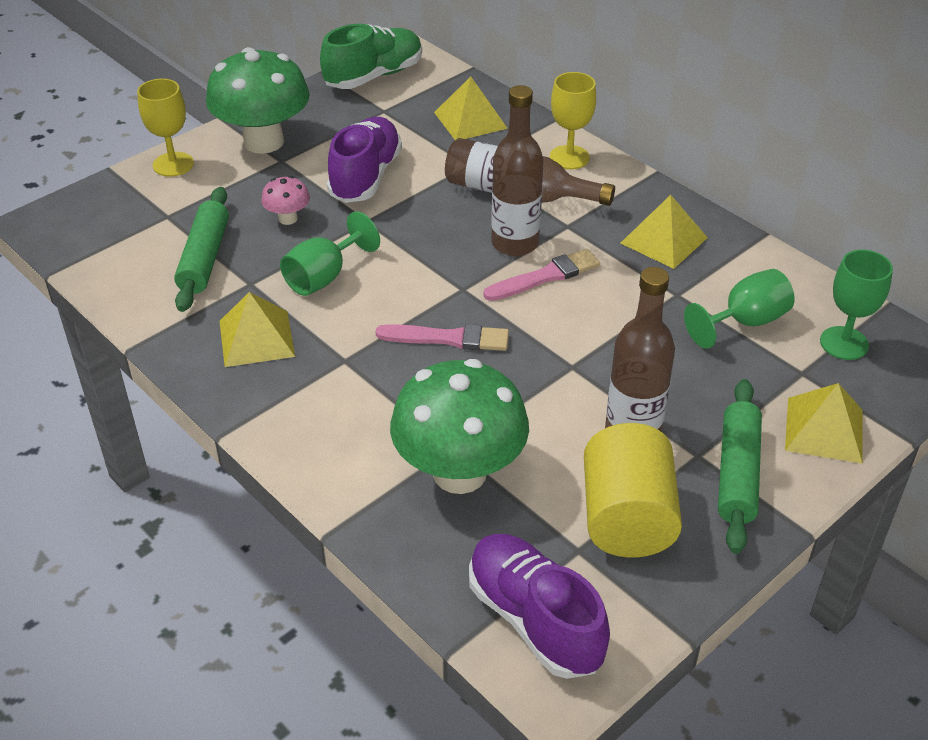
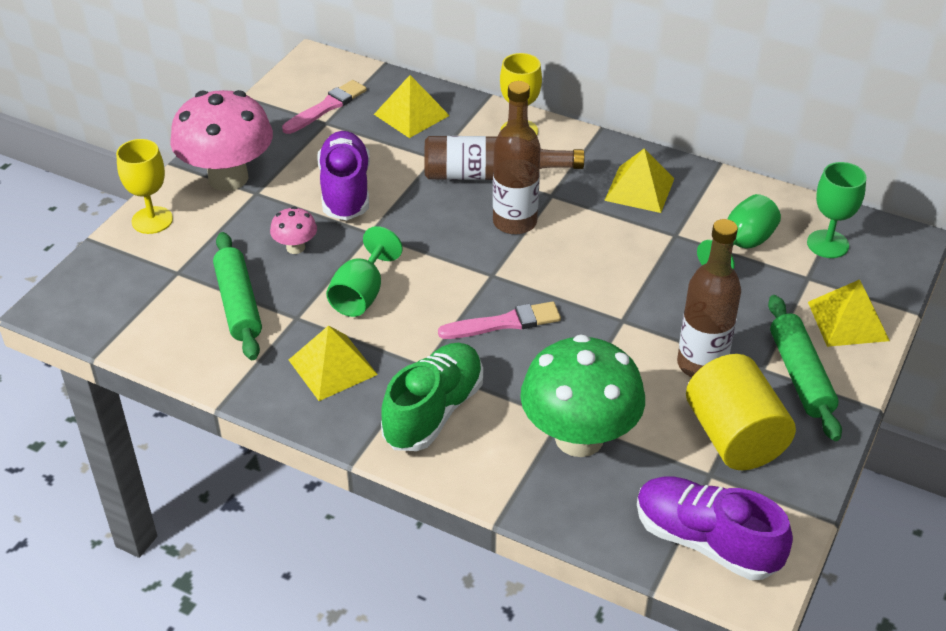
camera: 20 degrees left, 0 degrees up
(263, 142) = (228, 178): green mushroom -> pink mushroom
(374, 76) = (297, 90): green shoe -> green shoe (433, 411)
(545, 276) = (557, 246): pink brush -> pink brush (326, 107)

